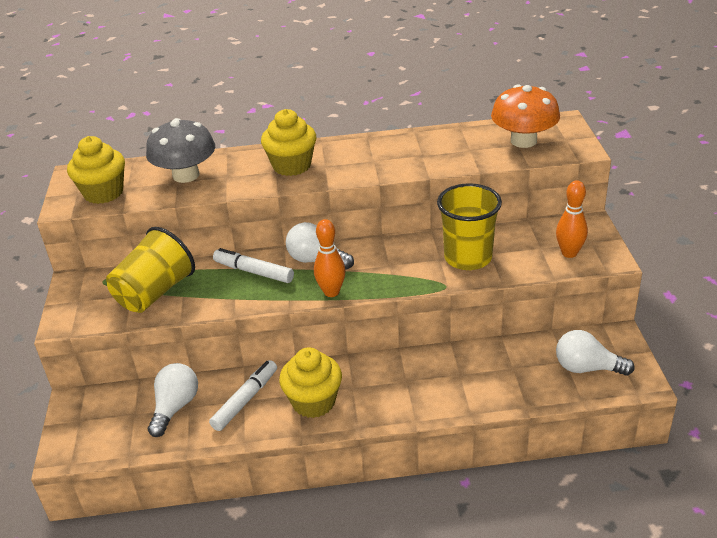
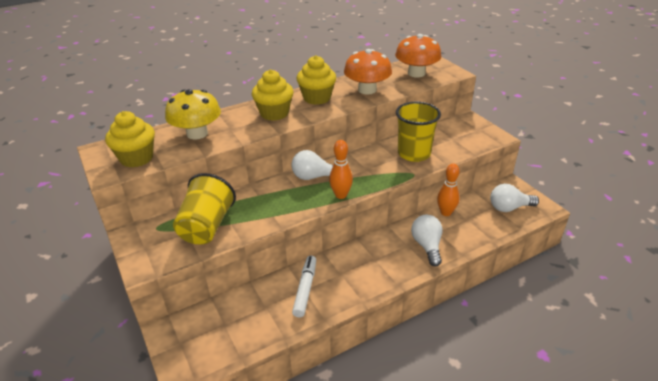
camera: 25 degrees left, 0 degrees up
(175, 407) = (254, 310): white light bulb -> white light bulb (427, 246)
(186, 175) = (197, 133): grey mushroom -> yellow mushroom
(253, 272) = (274, 194): white marker -> none
(313, 402) = (355, 276): yellow cupcake -> yellow cupcake (317, 98)
(434, 154) = (367, 90): none -> orange mushroom
(569, 253) = (472, 138): orange bowling pin -> orange bowling pin (446, 212)

